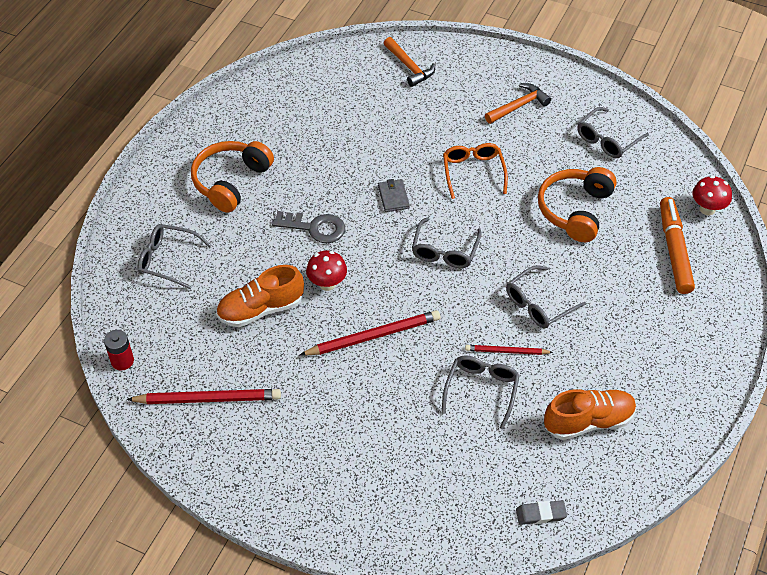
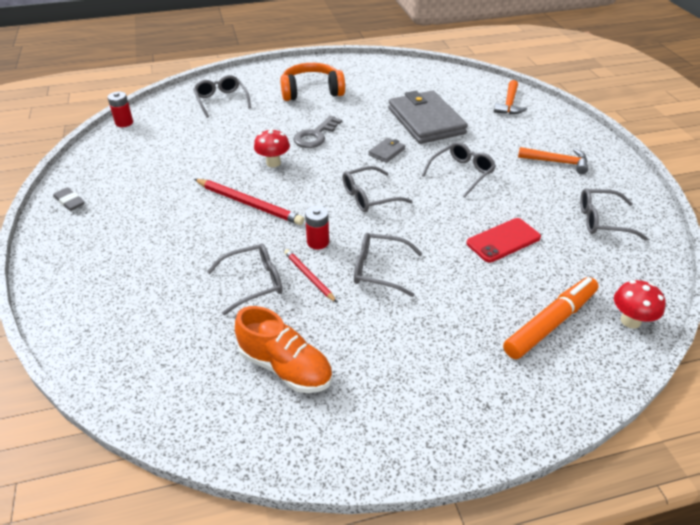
camera: 50 degrees right, 10 degrees down
(208, 399) = (122, 165): red pencil -> none
(261, 309) = (220, 149): orange shoe -> none
(314, 228) = (315, 136): grey key -> grey key turned 60 degrees clockwise
(375, 139) = (425, 121): none -> grey wallet
(470, 321) = (318, 242): none -> red battery
(473, 172) = (462, 173): orange glasses -> grey glasses
(540, 514) = (149, 389): grey eraser -> grey eraser (70, 201)
(575, 210) = (503, 240): orange headphones -> red phone

